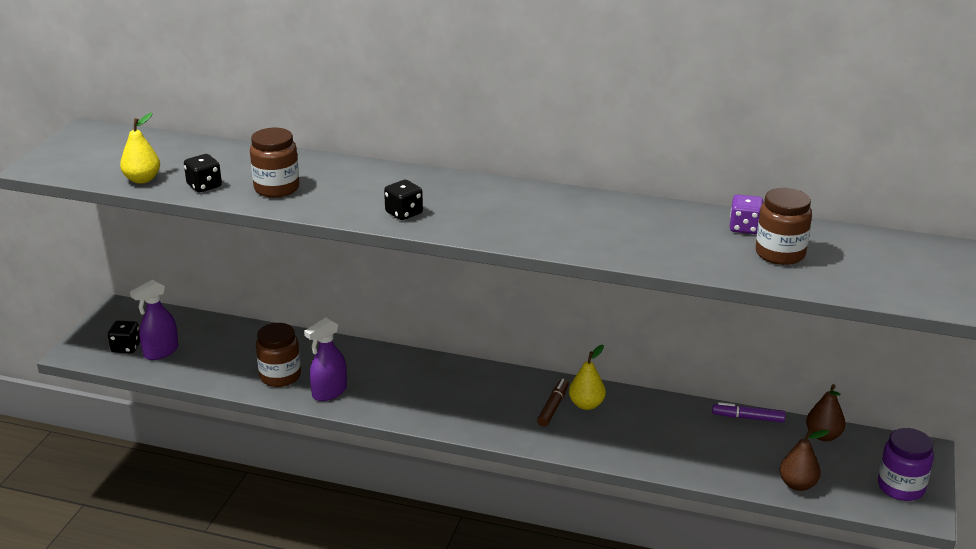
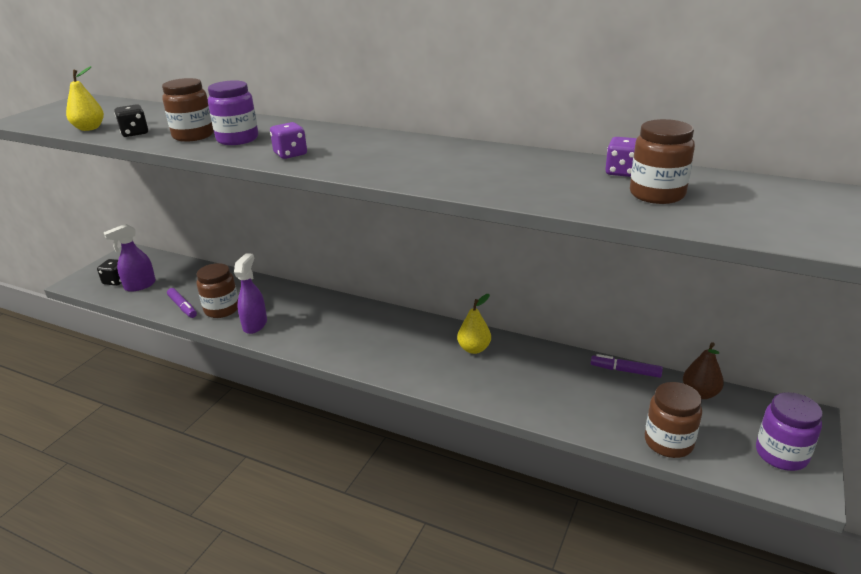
camera: 10 degrees right, 0 degrees up
(230, 376) = (183, 307): none -> purple marker
(329, 392) = (255, 325): purple spray bottle -> purple spray bottle turned 135 degrees clockwise
(331, 193) = (237, 139): none -> purple jar
(404, 213) = (290, 154): black dice -> purple dice
(553, 407) = (443, 349): brown marker -> none
(798, 484) = (668, 442): brown pear -> brown jar

